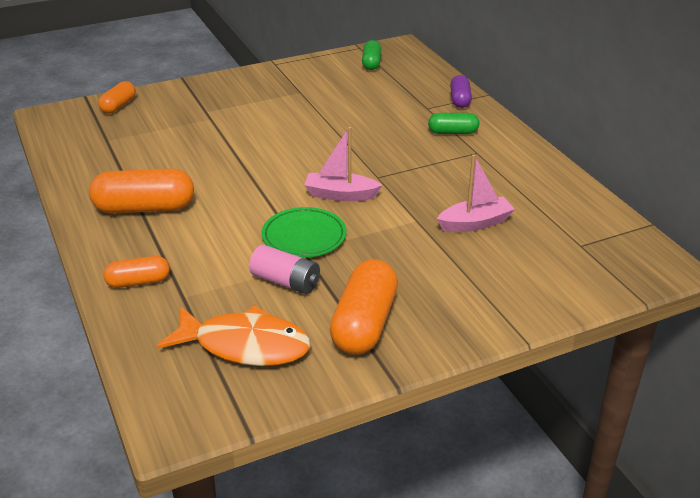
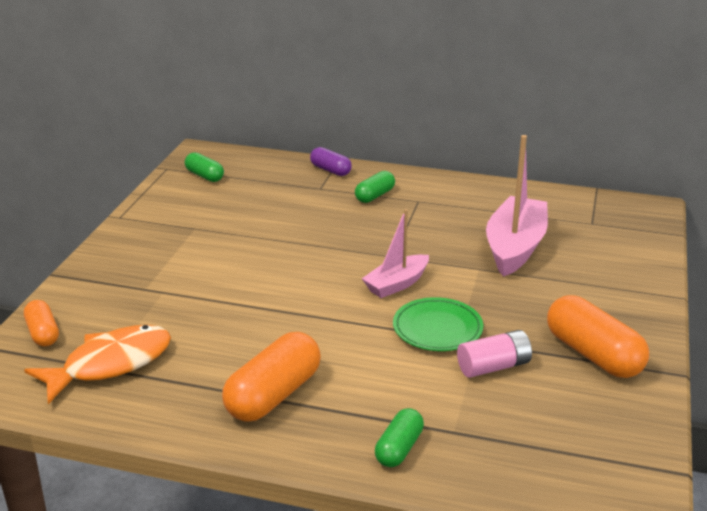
camera: 50 degrees left, 5 degrees down
(138, 282) = (399, 448): orange capsule -> green capsule
(245, 345) = (563, 426): orange fish -> orange fish (110, 364)
(475, 223) = (515, 247): pink boat -> pink boat, size x1.66

